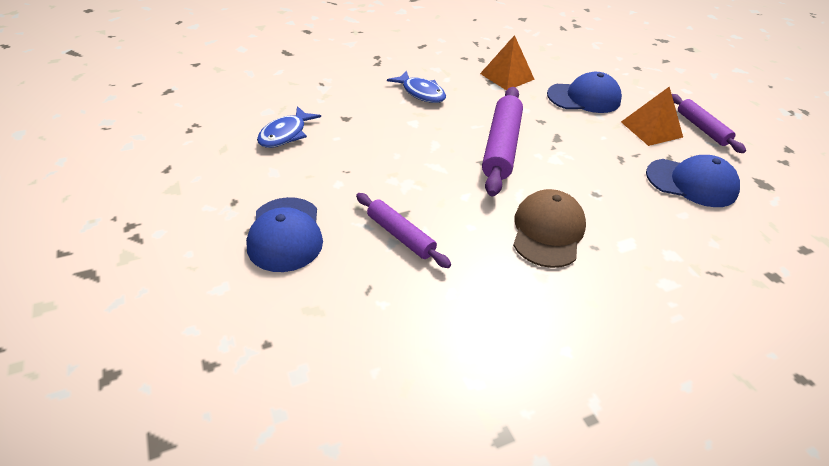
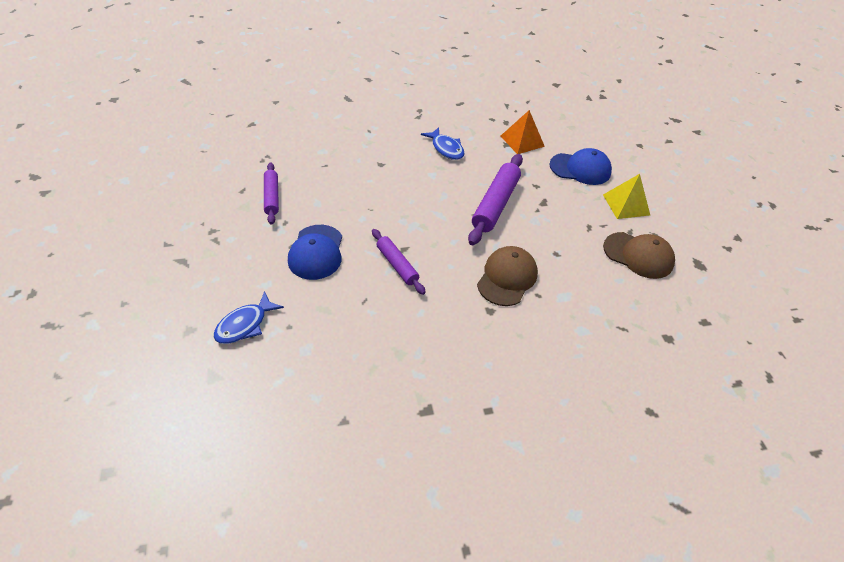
camera: 10 degrees right, 5 degrees up
(285, 134) = (332, 172): blue fish -> blue fish (245, 325)
(651, 129) = (626, 204): orange pyramid -> yellow pyramid
(691, 183) = (638, 255): blue cap -> brown cap
(702, 128) = (670, 209): purple rolling pin -> purple rolling pin (272, 197)

